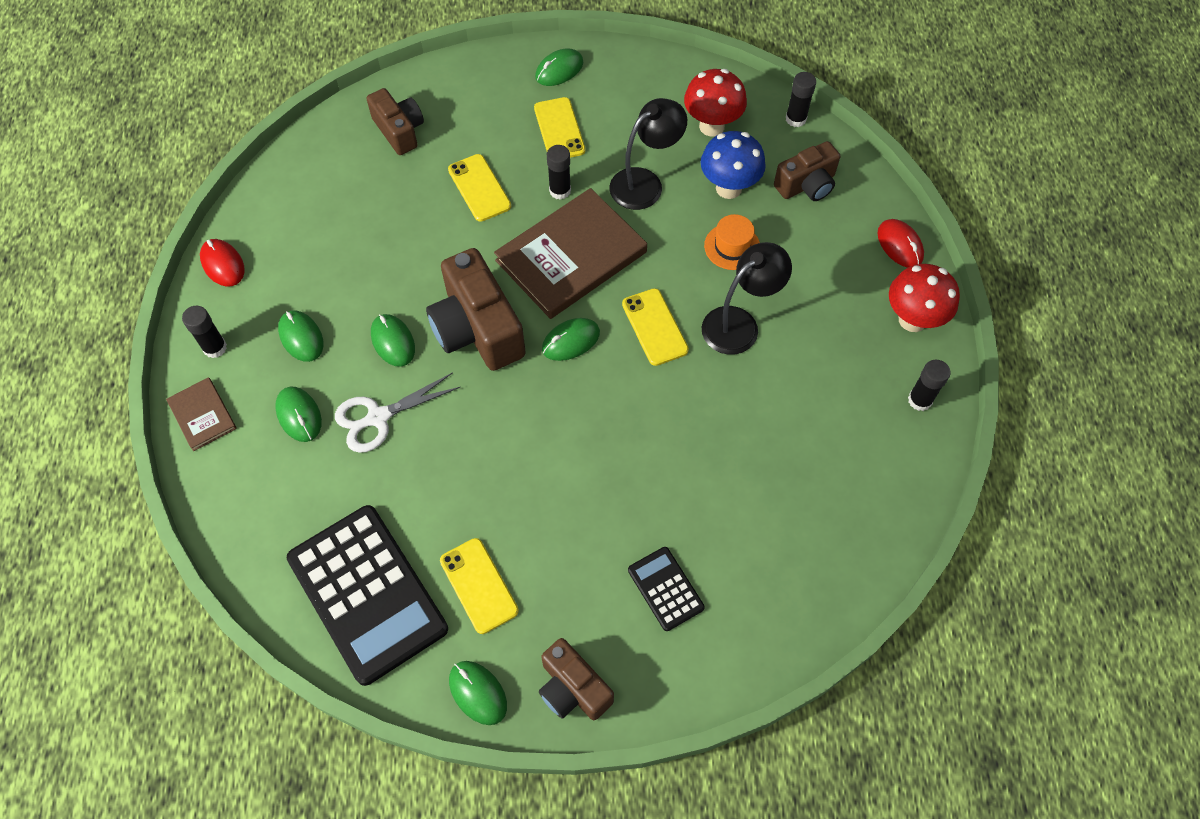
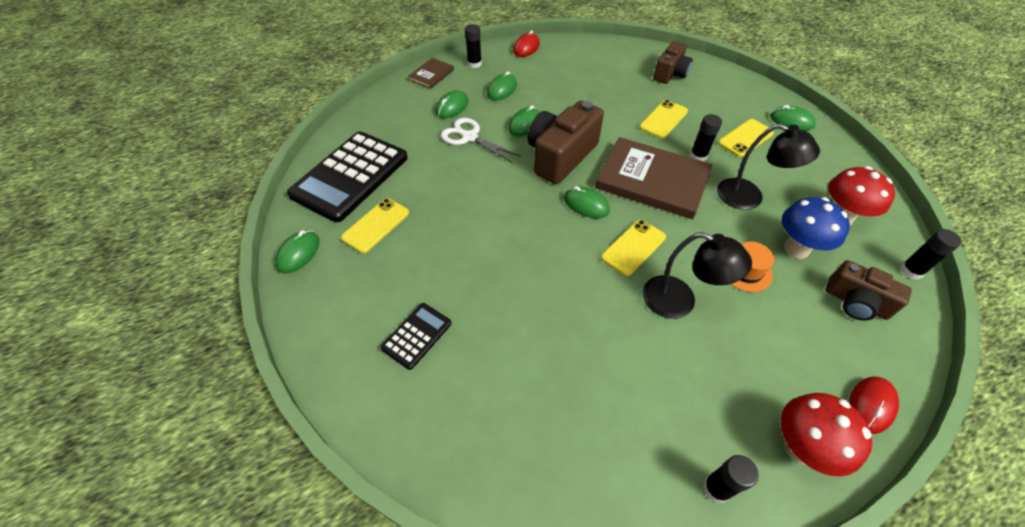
camera: 65 degrees right, 10 degrees down
(573, 688) = (316, 305): brown camera -> none

